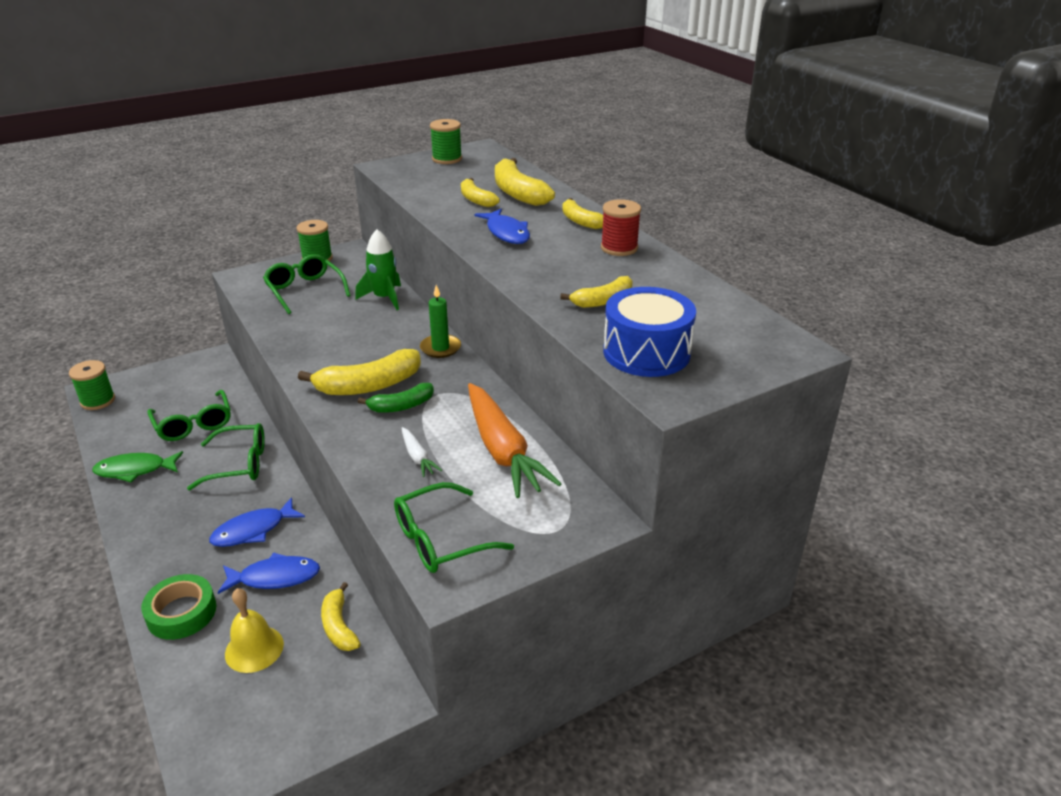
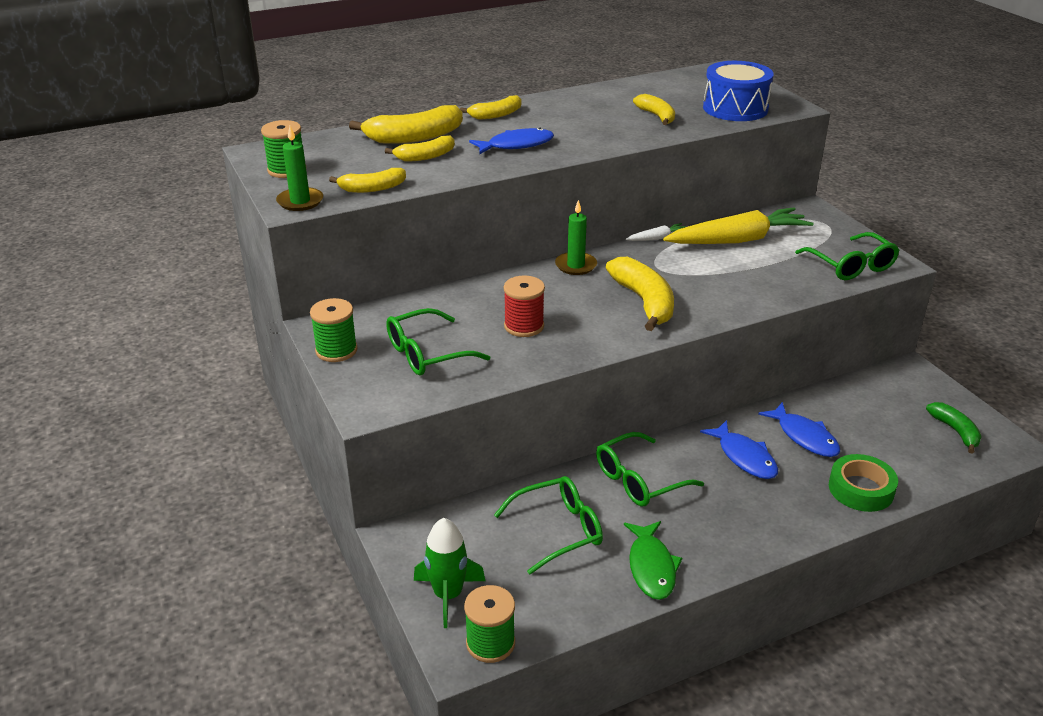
camera: 85 degrees left, 0 degrees up
(239, 464) = (639, 480): green glasses -> green glasses turned 120 degrees counterclockwise
(254, 649) = (887, 440): yellow bell -> none
(275, 577) = (804, 437): blue fish -> blue fish turned 150 degrees clockwise
(339, 626) = (850, 397): yellow banana -> yellow banana (372, 188)
(384, 298) = (461, 298): green rocket -> green rocket (448, 595)
(391, 168) = (300, 201): none -> green candle
(401, 406) = (678, 284): green banana -> green banana (955, 431)
(417, 457) = (754, 276): white carrot -> white carrot (657, 238)
(502, 450) = (738, 240): orange carrot -> yellow carrot
(619, 248) = (558, 105): red spool -> red spool (524, 326)

